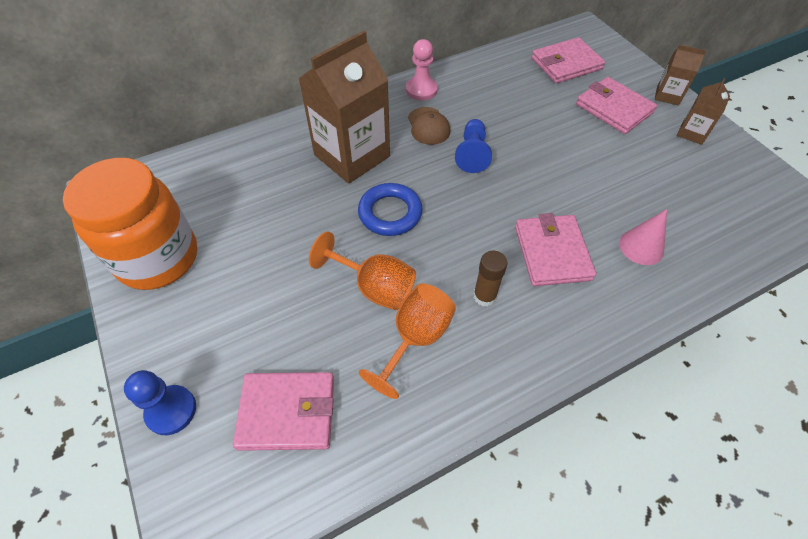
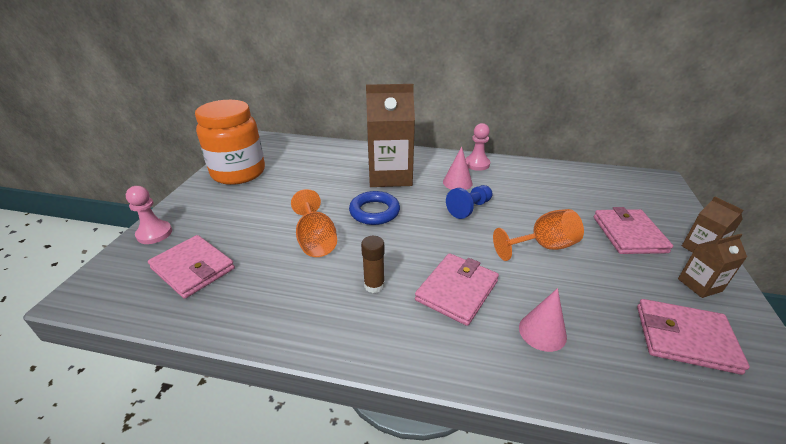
camera: 40 degrees right, 20 degrees down
(171, 410) = (154, 233): blue pawn -> pink pawn
(415, 338) = (302, 279): orange goblet -> orange goblet (543, 246)
(428, 126) = (457, 182): brown cap -> pink cone
(566, 64) = (614, 192): pink wallet -> pink wallet (685, 338)

